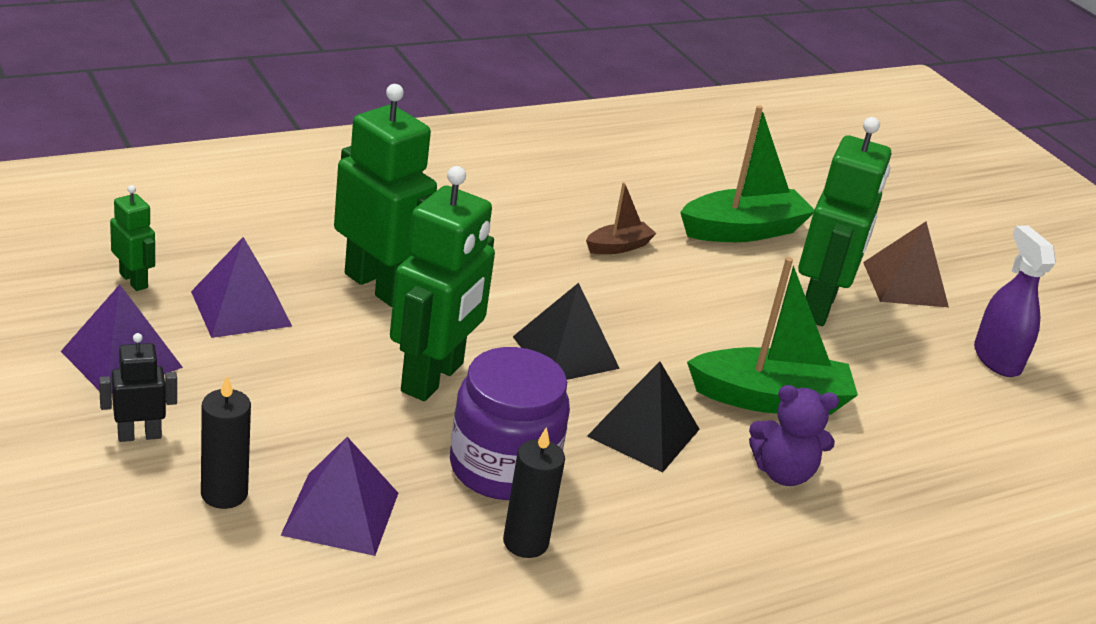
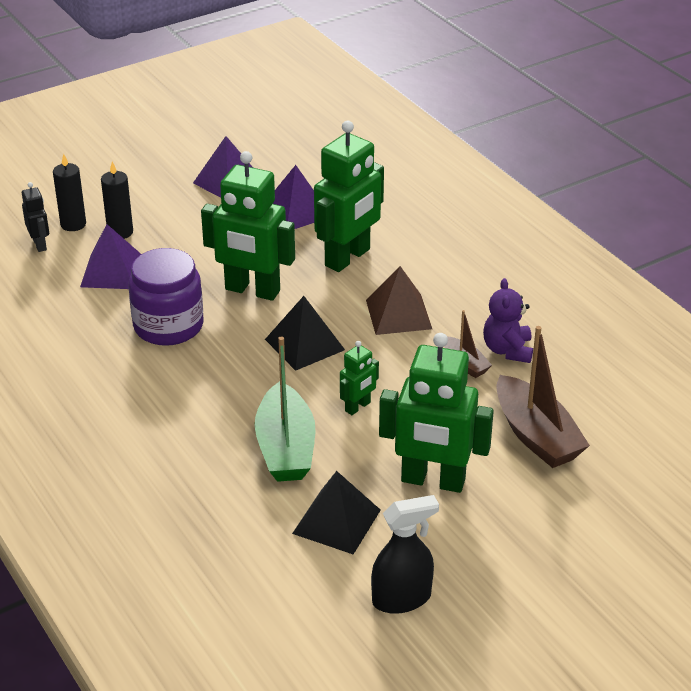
camera: 90 degrees right, 5 degrees up
(134, 280) = (308, 171): green robot -> green robot (358, 407)
(139, 435) = (162, 199): black robot -> black robot (40, 244)
(525, 542) = (100, 339): black candle -> black candle (73, 224)
(643, 432) = (223, 384): black pyramid -> black pyramid (336, 521)
(743, 230) = (536, 436): green boat -> brown boat
(783, 473) = (197, 453): purple teddy bear -> purple teddy bear (507, 350)
(905, 284) = (502, 542): brown pyramid -> brown pyramid (398, 314)
(996, 359) = (402, 598): purple spray bottle -> black spray bottle

